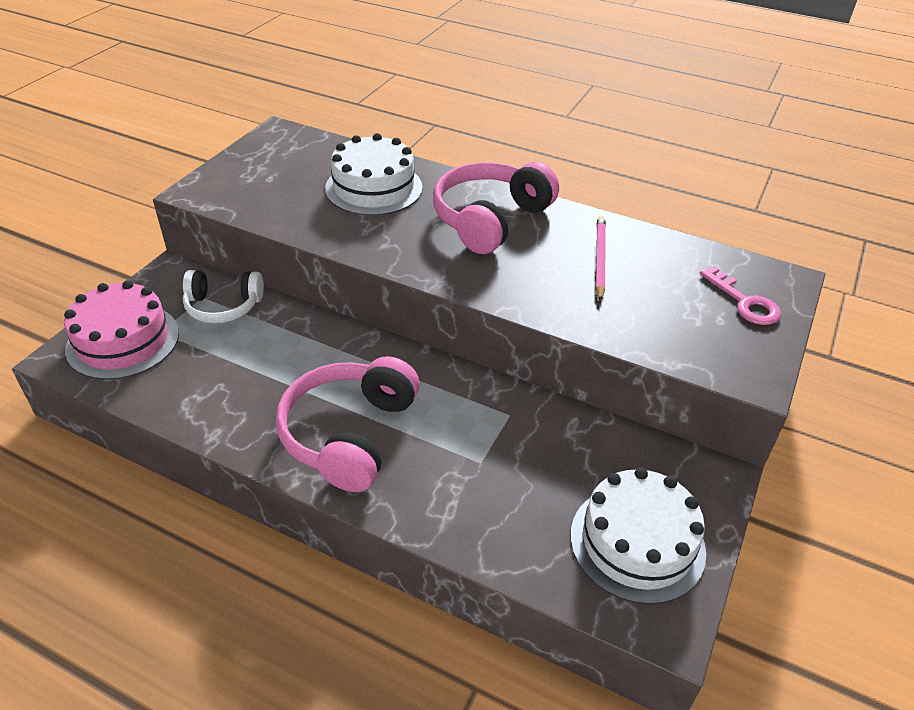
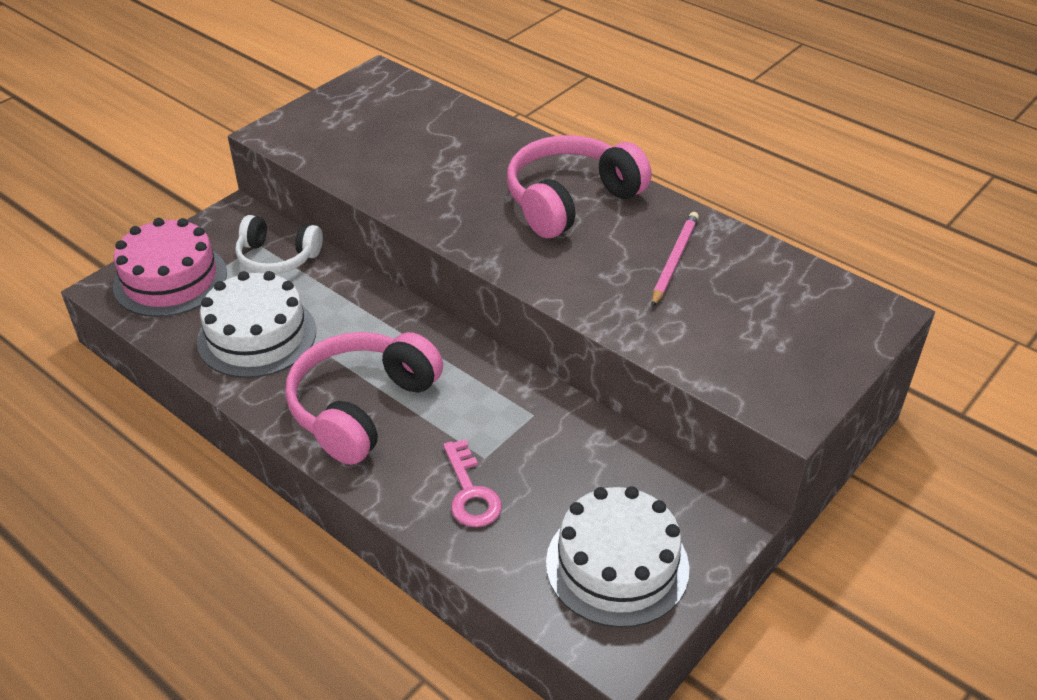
camera: 15 degrees right, 0 degrees up
(374, 188) = (457, 150): white cake -> white cake (257, 336)
(744, 302) = (819, 331): pink key -> pink key (470, 492)

